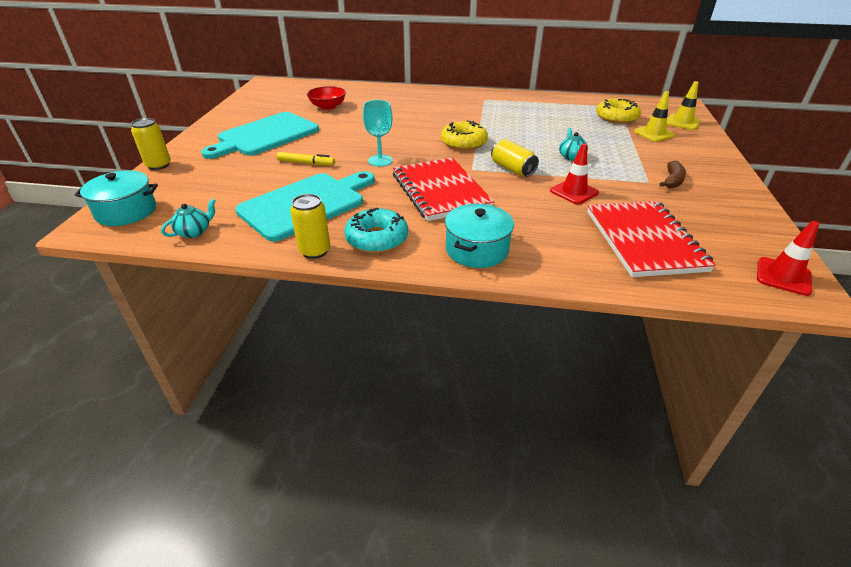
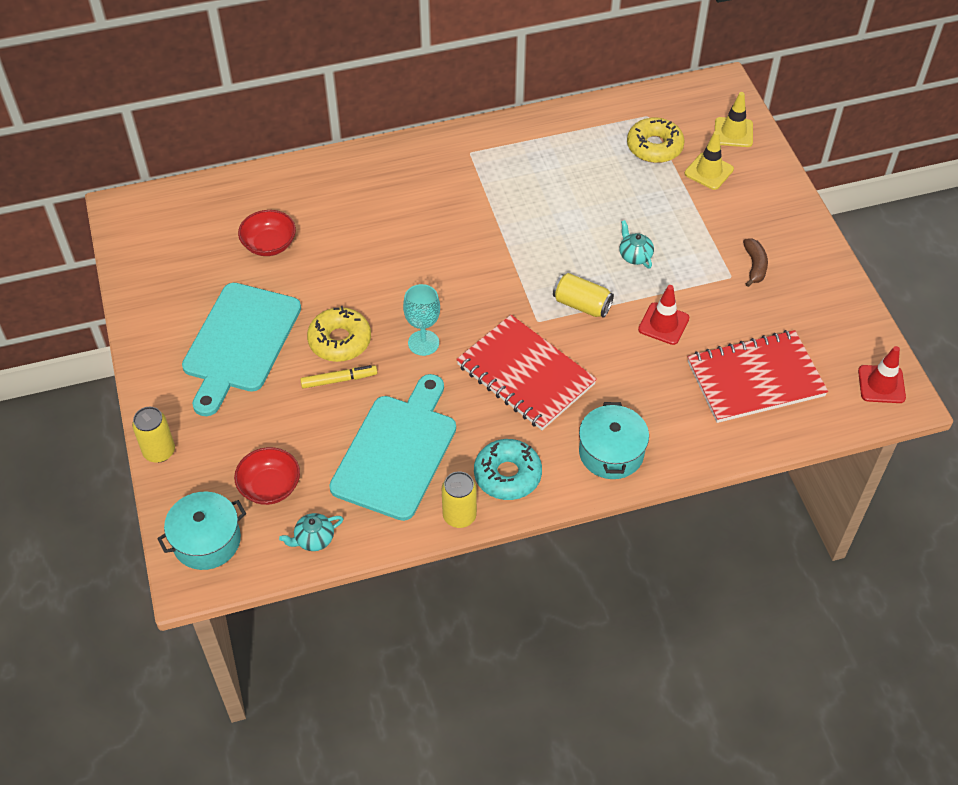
camera: 25 degrees left, 15 degrees up
(194, 232) = (314, 539): turquoise teapot -> turquoise teapot turned 135 degrees counterclockwise
(201, 198) = (270, 487): none -> red bowl
(463, 143) = (499, 269): yellow donut -> yellow donut (340, 340)
(643, 240) = (755, 379): red notebook -> red notebook turned 75 degrees counterclockwise

